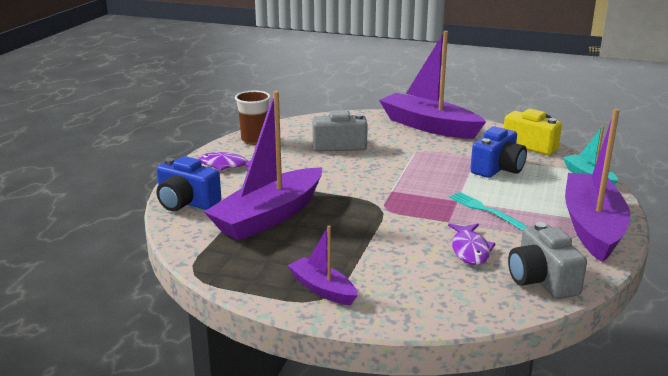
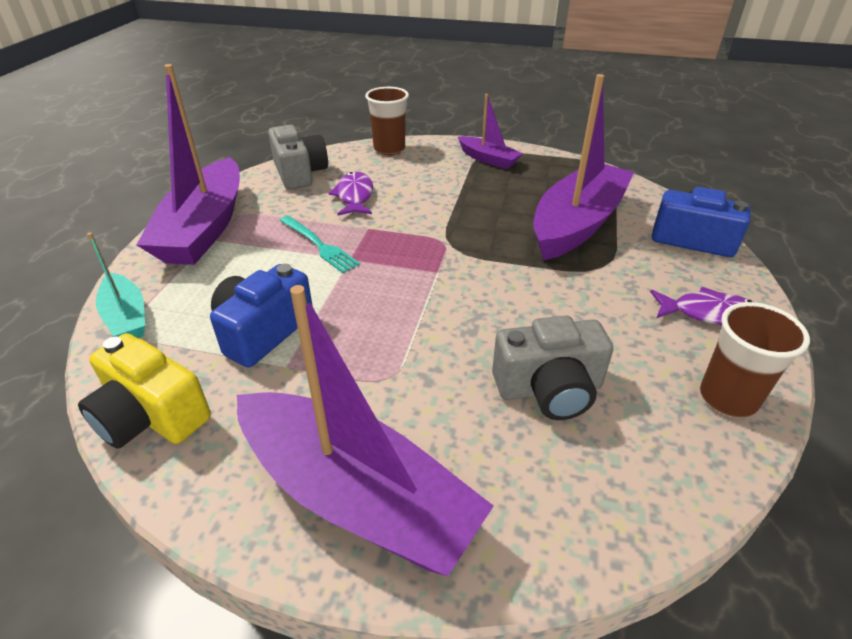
camera: 175 degrees right, 15 degrees up
(445, 311) = (389, 149): none -> brown cup

